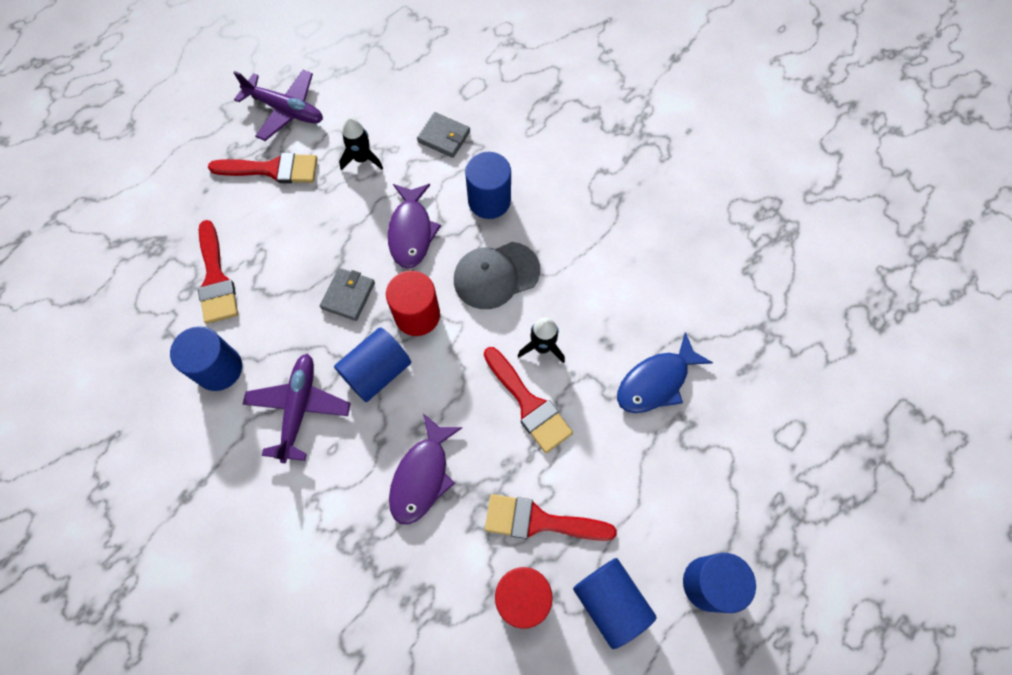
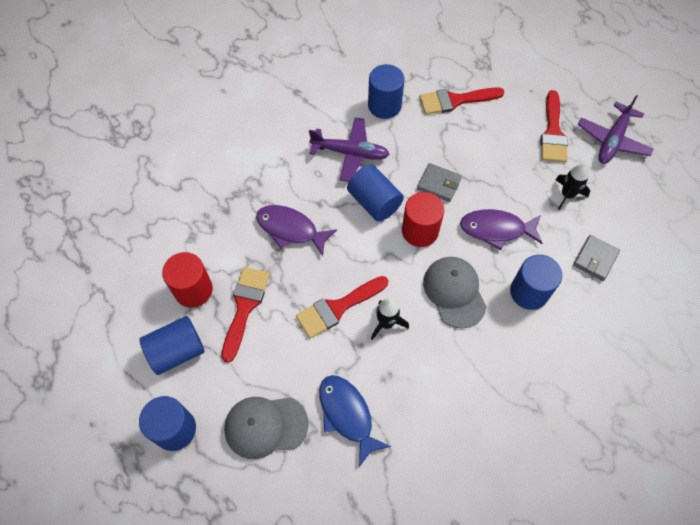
camera: 95 degrees right, 5 degrees down
(685, 472) = (265, 426): none -> grey cap

